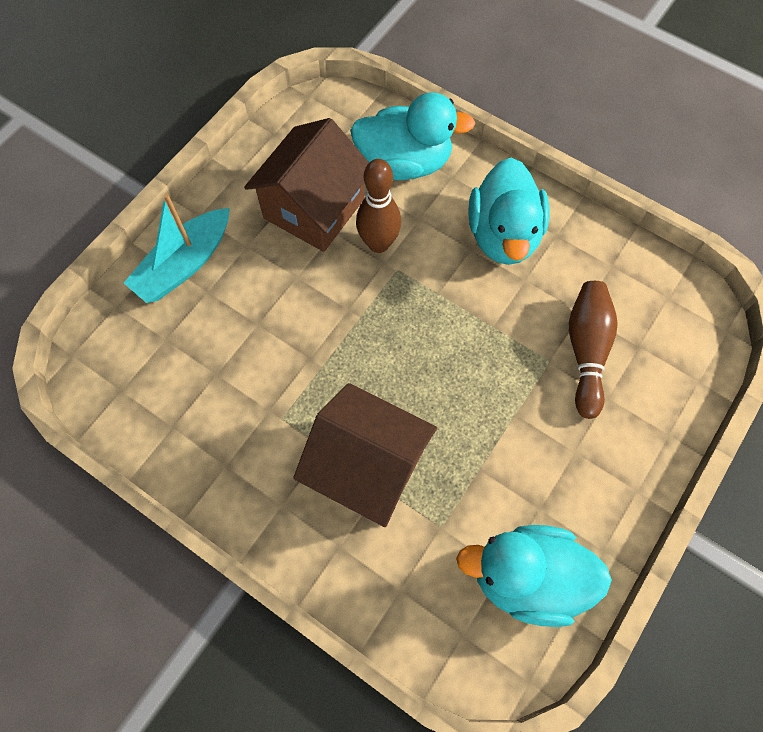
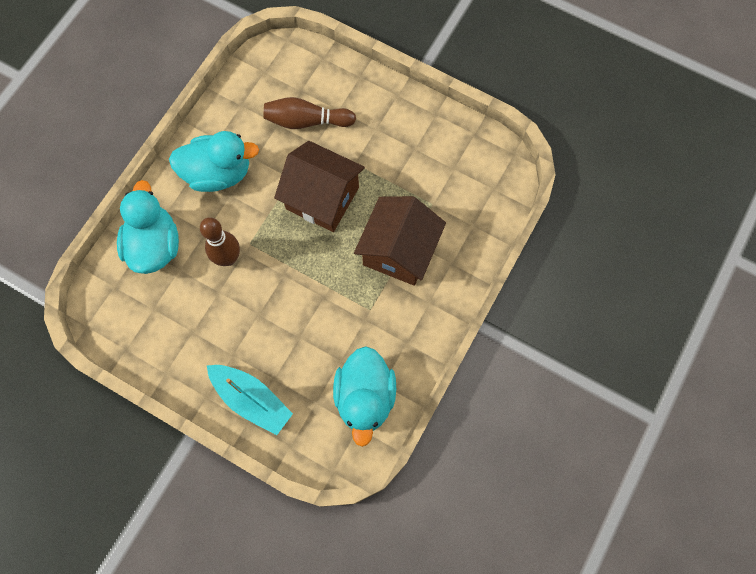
camera: 95 degrees left, 5 degrees up
(314, 208) = (198, 308): brown house -> brown house (322, 198)
(527, 578) = (457, 154): turquoise duck -> turquoise duck (365, 397)

